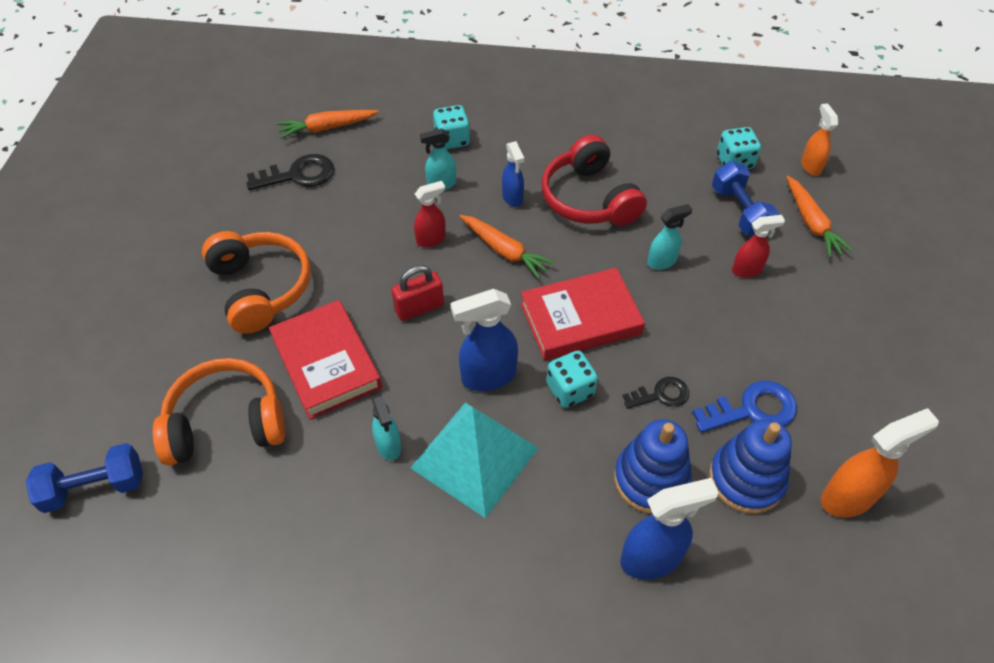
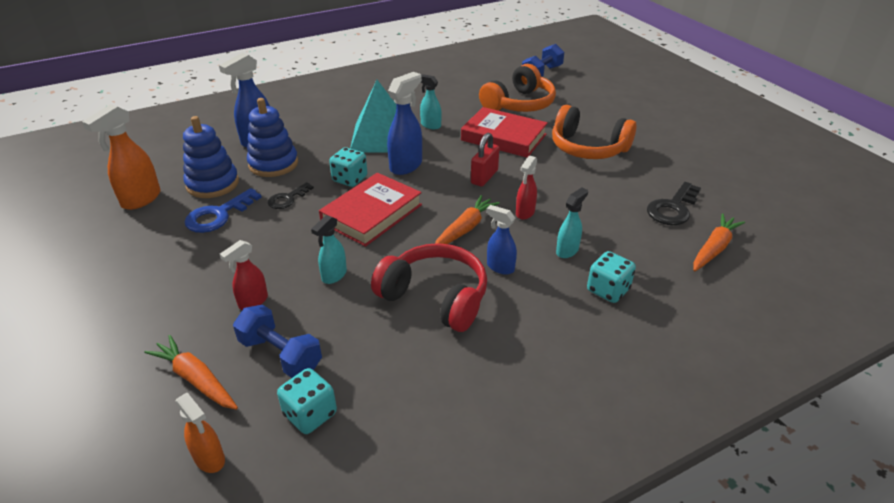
camera: 145 degrees right, 15 degrees down
(504, 251) = (465, 229): orange carrot -> orange carrot turned 120 degrees clockwise

